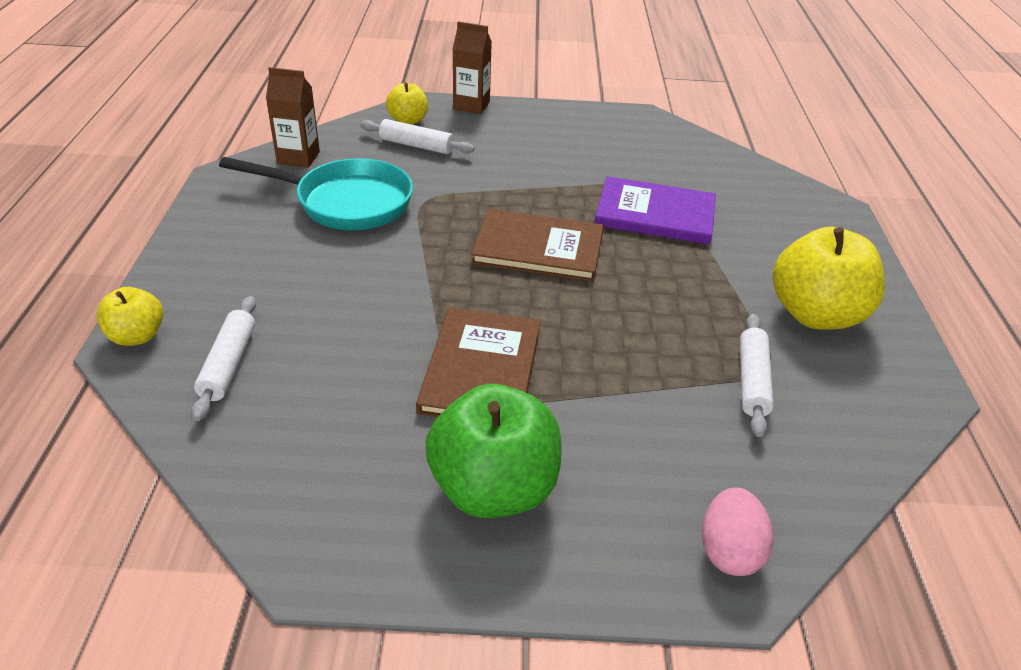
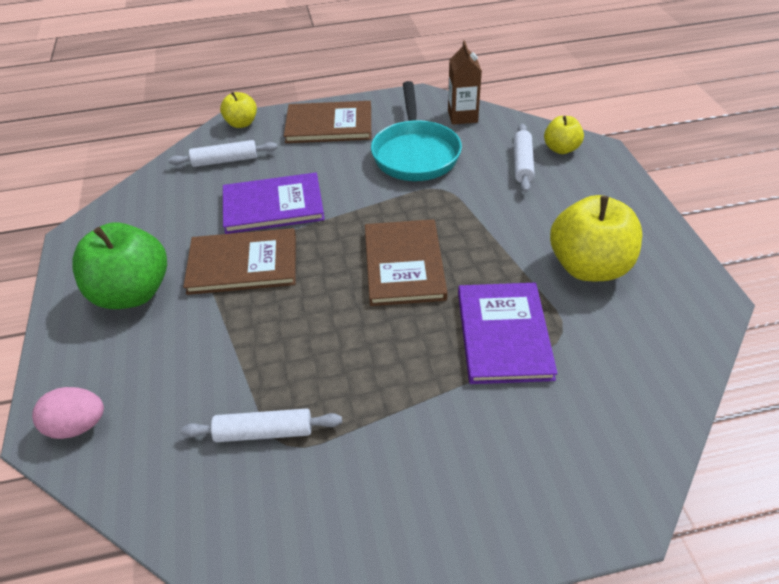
camera: 80 degrees right, 5 degrees up
(223, 254) = (329, 125): none -> brown book
(375, 329) = (273, 206): none -> purple book
(471, 105) = (621, 176): brown carton -> none
(815, 314) = (381, 485): yellow apple -> yellow apple (589, 267)

